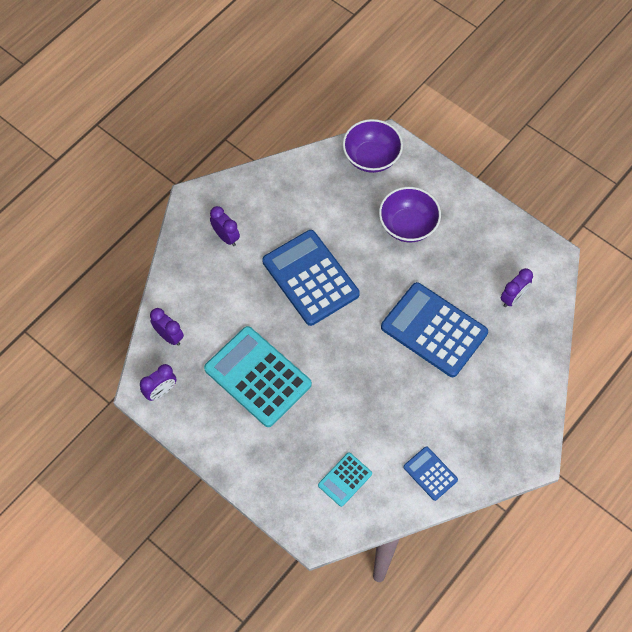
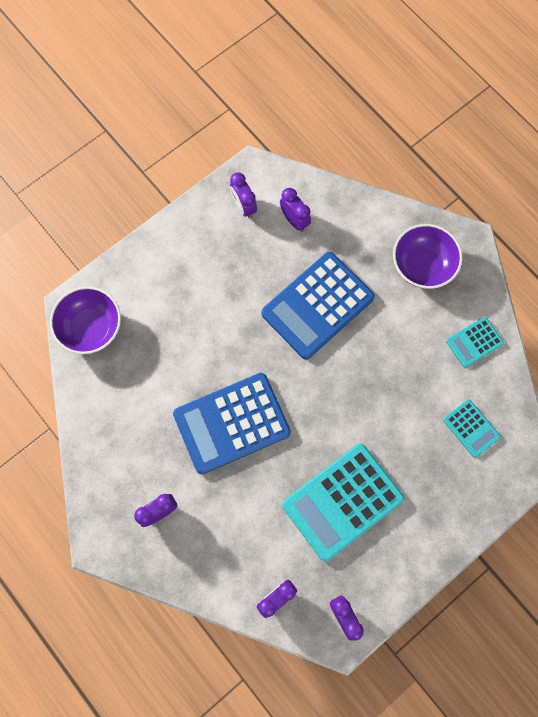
camera: 80 degrees left, 10 degrees up
(408, 225) = (187, 306): purple bowl -> purple bowl (422, 266)
(430, 473) = (474, 342): blue calculator -> turquoise calculator
(515, 253) = (243, 206): none -> purple clock

